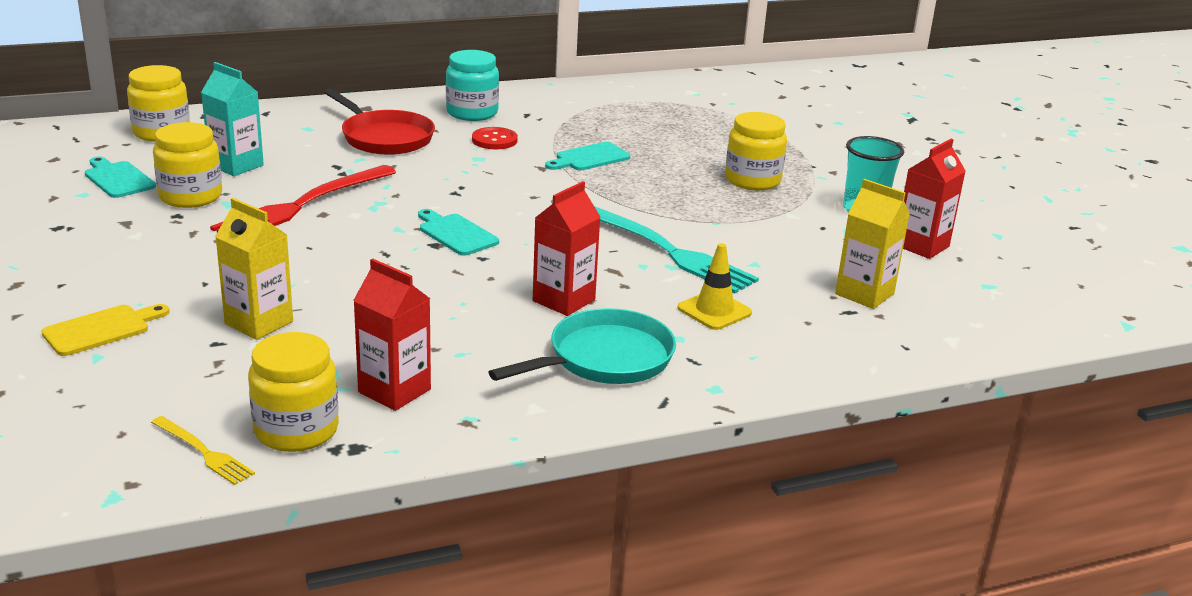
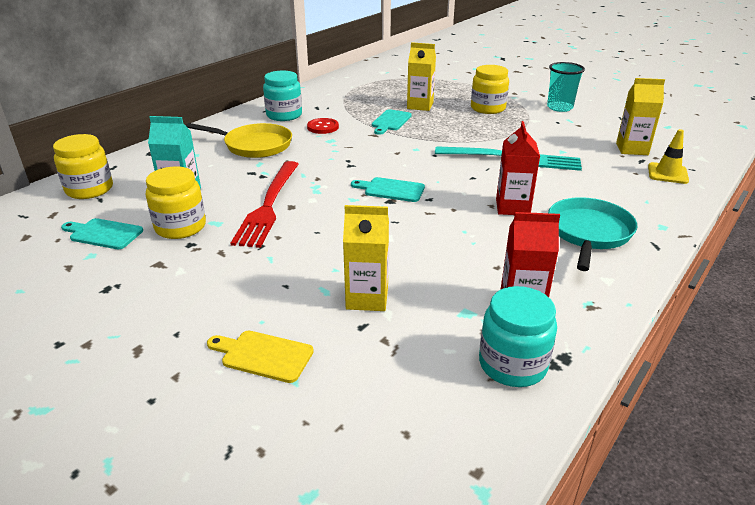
camera: 30 degrees left, 5 degrees up
(101, 329) = (263, 355): yellow cutting board -> yellow cutting board turned 90 degrees counterclockwise
(203, 452) = (483, 415): yellow fork -> none
(296, 430) = (512, 365): yellow jar -> turquoise jar
(384, 138) = (254, 145): red pan -> yellow pan
(663, 150) = (420, 106): none -> yellow carton
(714, 311) = (589, 183): yellow traffic cone -> yellow traffic cone (667, 173)
(921, 246) = (611, 117): red carton -> none

